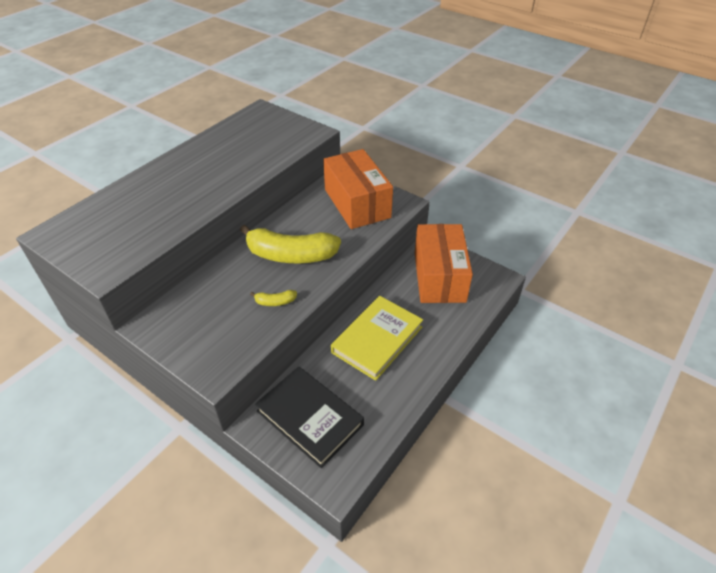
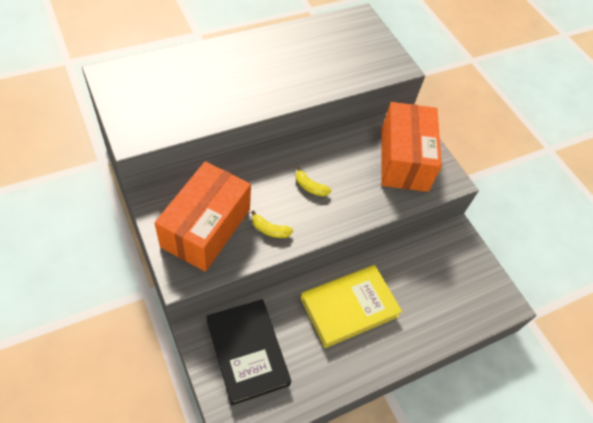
camera: 20 degrees right, 10 degrees up
(291, 255) = (310, 187): yellow banana -> yellow banana, size x0.41
(439, 276) = (447, 271): orange box -> orange box (206, 228)

